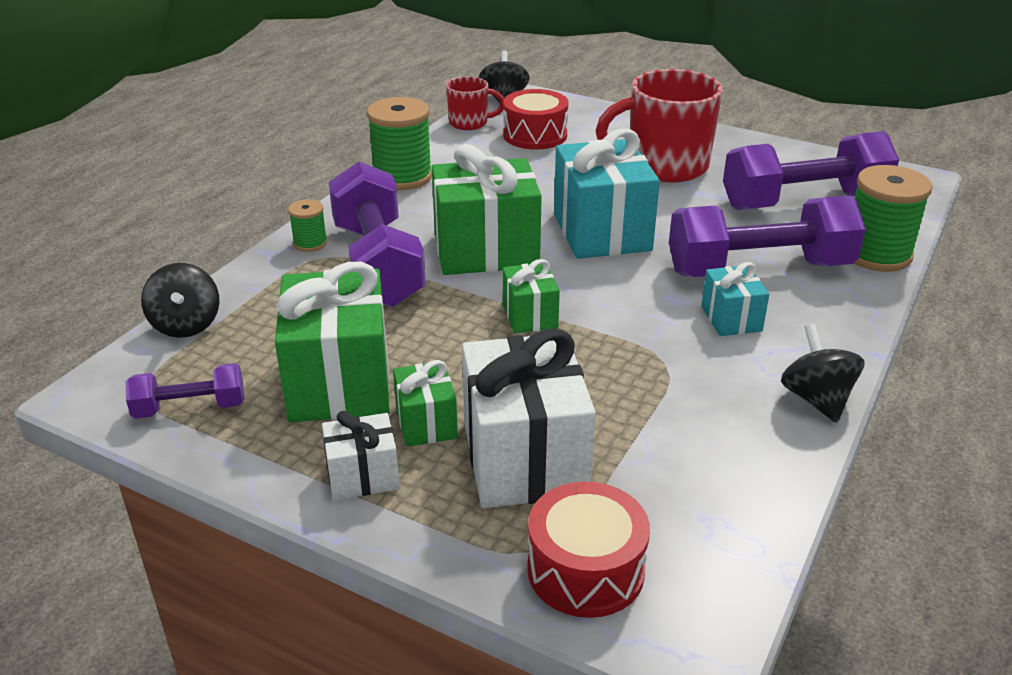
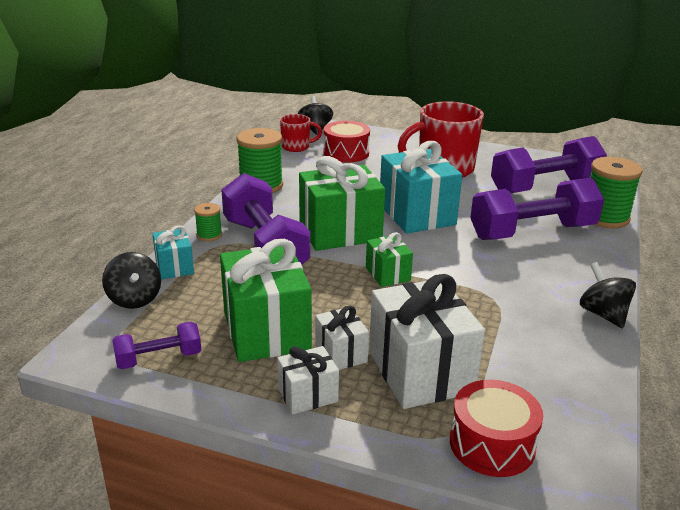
camera: 10 degrees left, 5 degrees down
(426, 423) = (341, 353): green gift -> white gift
(731, 319) = (526, 266): turquoise gift -> turquoise gift (174, 267)

